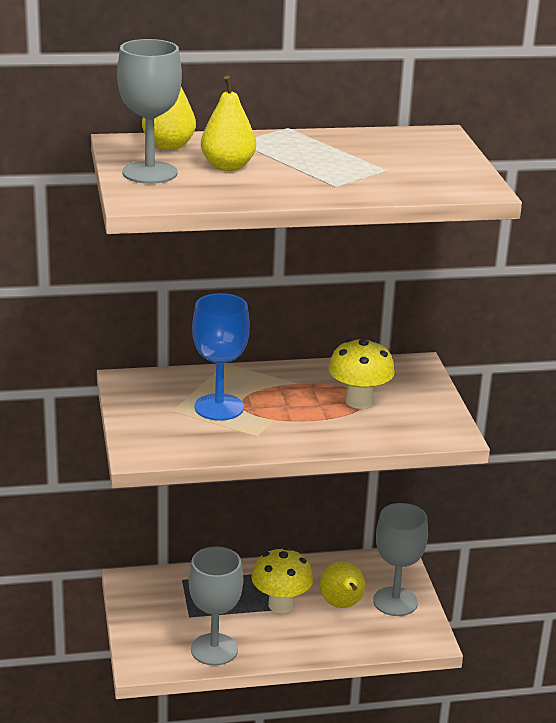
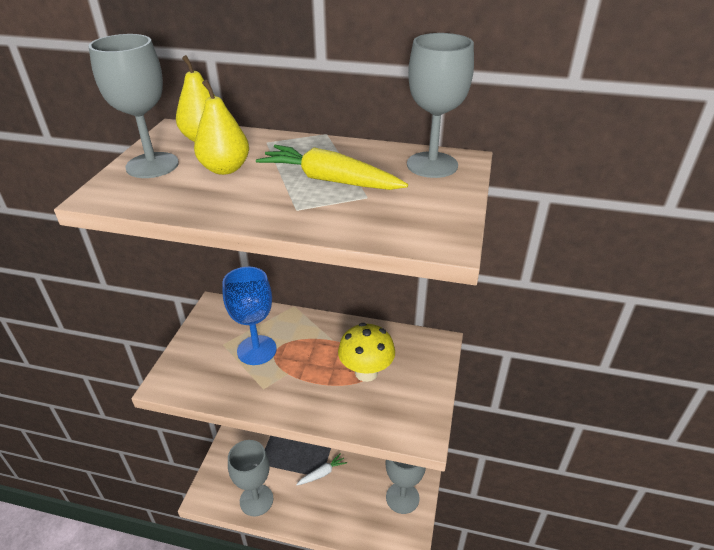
camera: 25 degrees right, 10 degrees up
(281, 605) = (322, 473): yellow mushroom -> white carrot
(339, 162) = (330, 180): none -> yellow carrot
(342, 605) = (363, 488): yellow pear -> none
(417, 140) = (432, 165): none -> grey goblet

